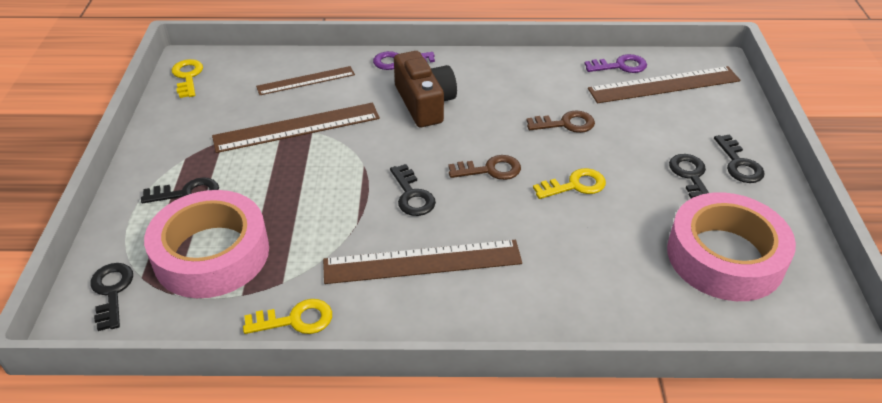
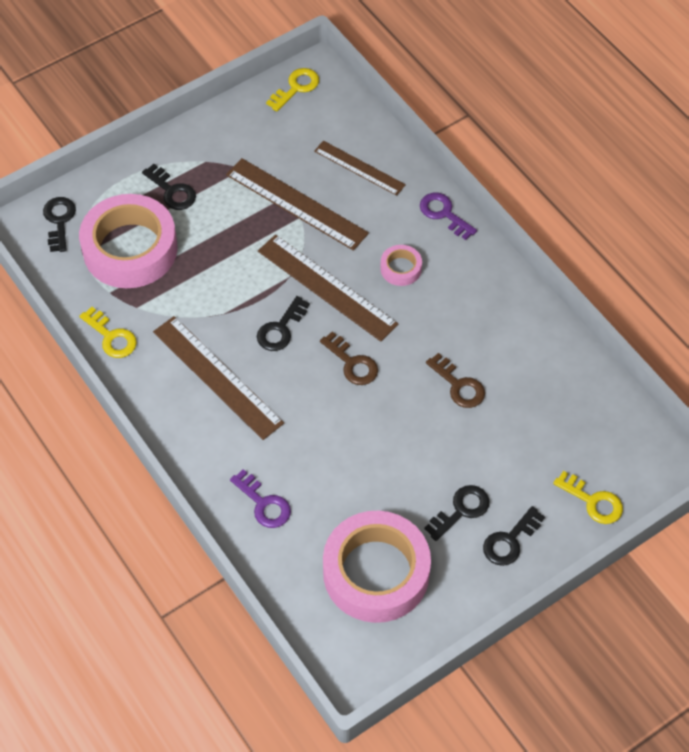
camera: 55 degrees right, 15 degrees up
(112, 292) = (59, 221): black key -> black key turned 45 degrees counterclockwise
(424, 103) = (401, 268): brown camera -> pink tape
(575, 185) = (380, 431): yellow key -> yellow key (593, 501)
(620, 66) = (588, 386): purple key -> purple key (264, 504)
(664, 85) = (587, 434): brown ruler -> brown ruler (327, 287)

